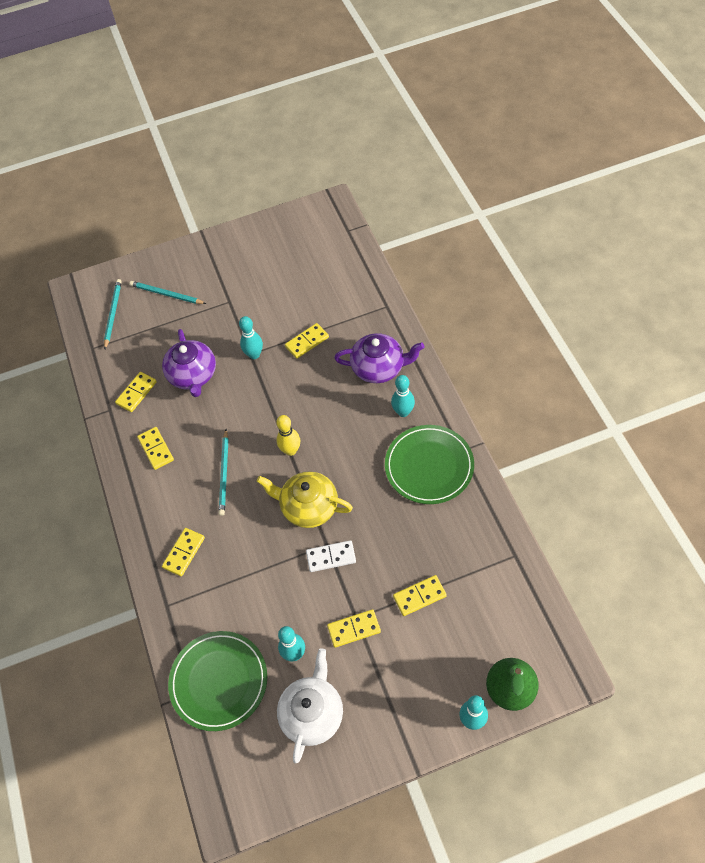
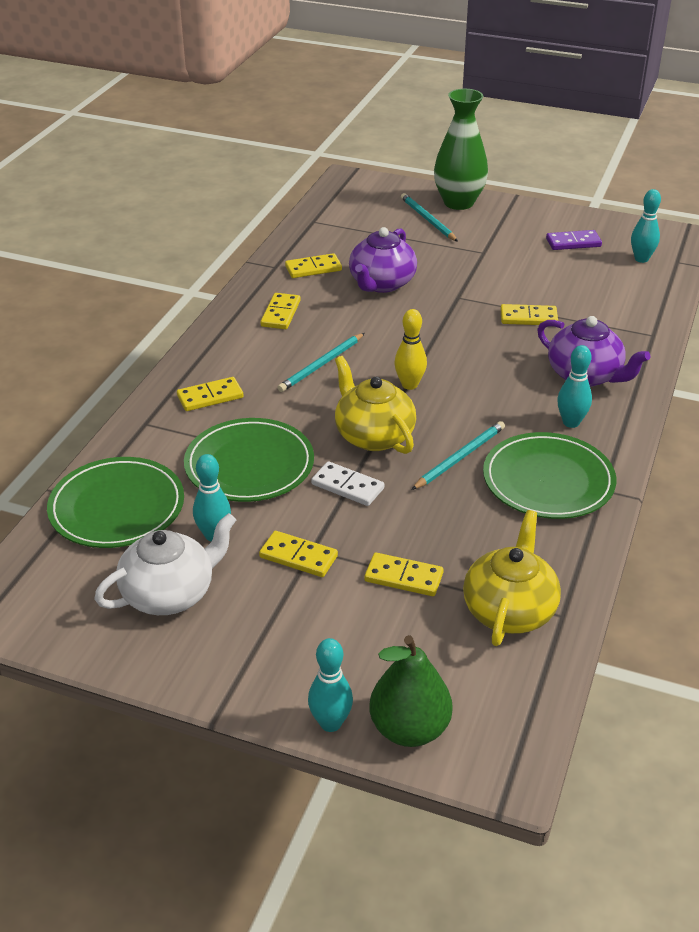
camera: 35 degrees right, 20 degrees down
(113, 314) = (361, 209): turquoise pencil -> turquoise pencil (460, 457)
(171, 264) = (458, 202): none -> green vase
(254, 355) = (461, 299): turquoise bowling pin -> turquoise bowling pin (641, 259)
(261, 586) = (249, 465): none -> green plate
(275, 254) = (573, 242): none -> purple domino
(488, 573) = (509, 610): none -> yellow teapot

